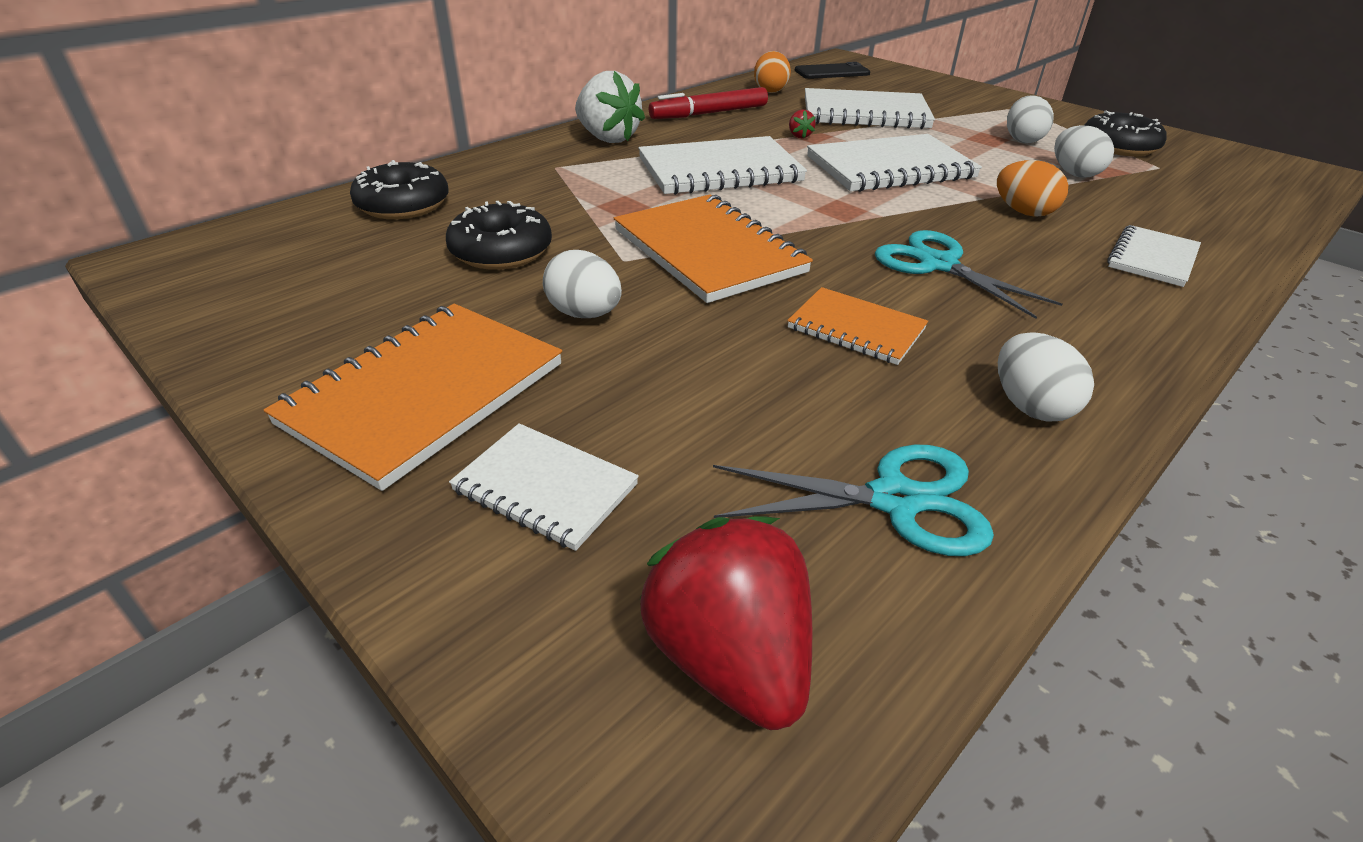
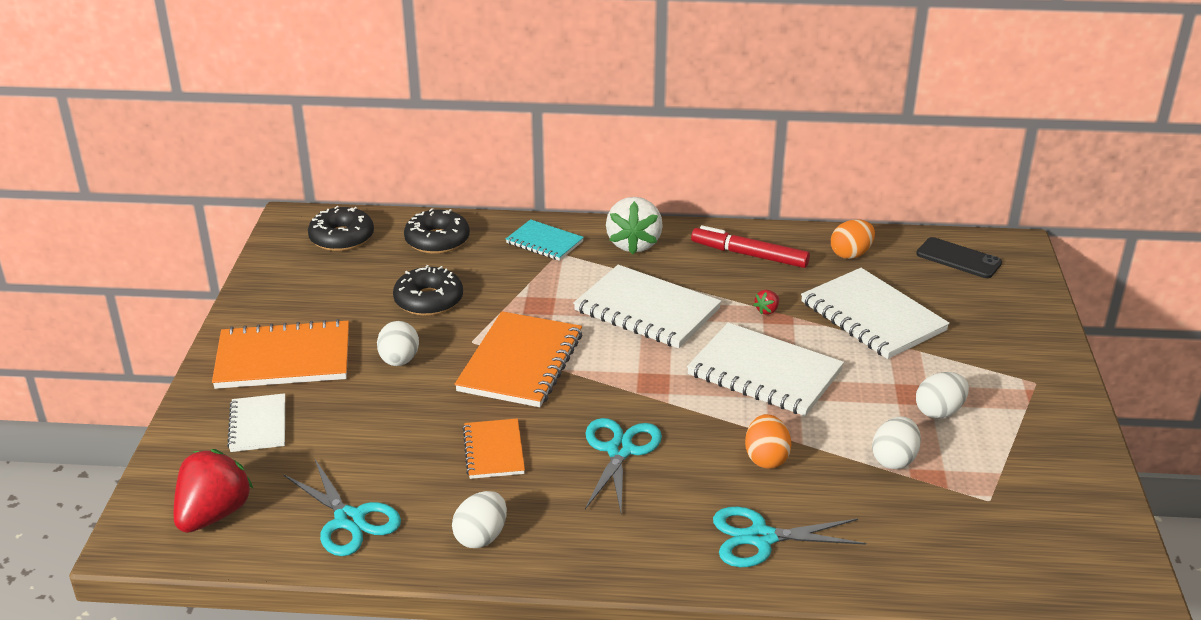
camera: 50 degrees right, 5 degrees down
(524, 165) = (544, 242): none -> turquoise notebook
(1118, 147) = (1010, 465): black donut -> black donut (342, 238)
(1152, 258) = (761, 538): white notebook -> turquoise scissors

